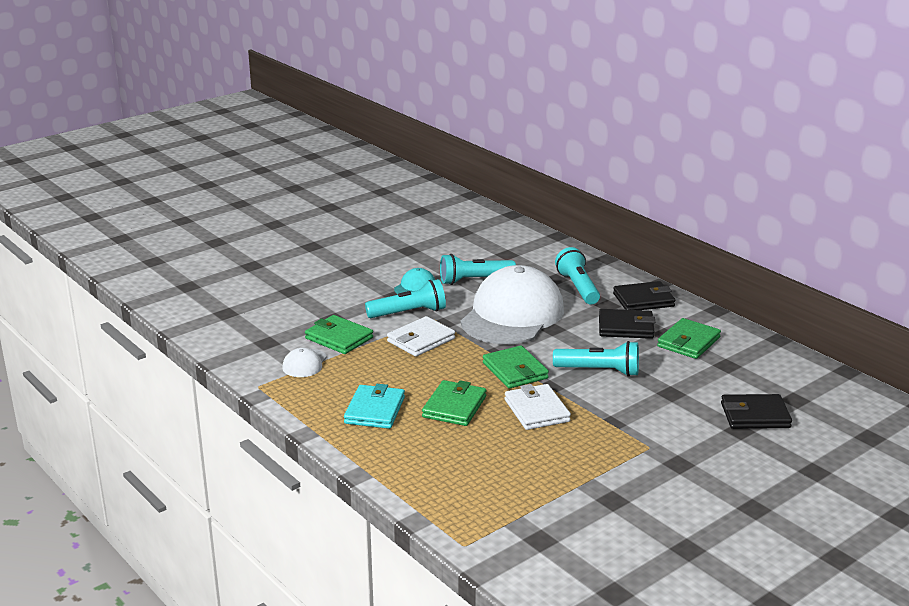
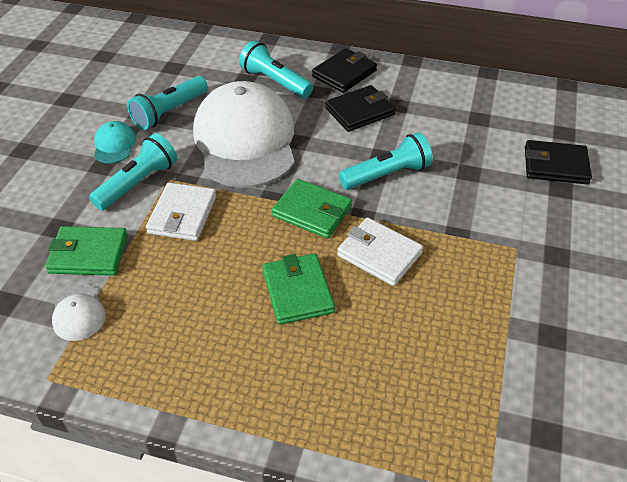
camera: 35 degrees left, 20 degrees up
(374, 410) = (219, 342): turquoise wallet -> none
(688, 342) = (426, 106): green wallet -> none
(755, 415) = (555, 165): black wallet -> black wallet turned 45 degrees clockwise

